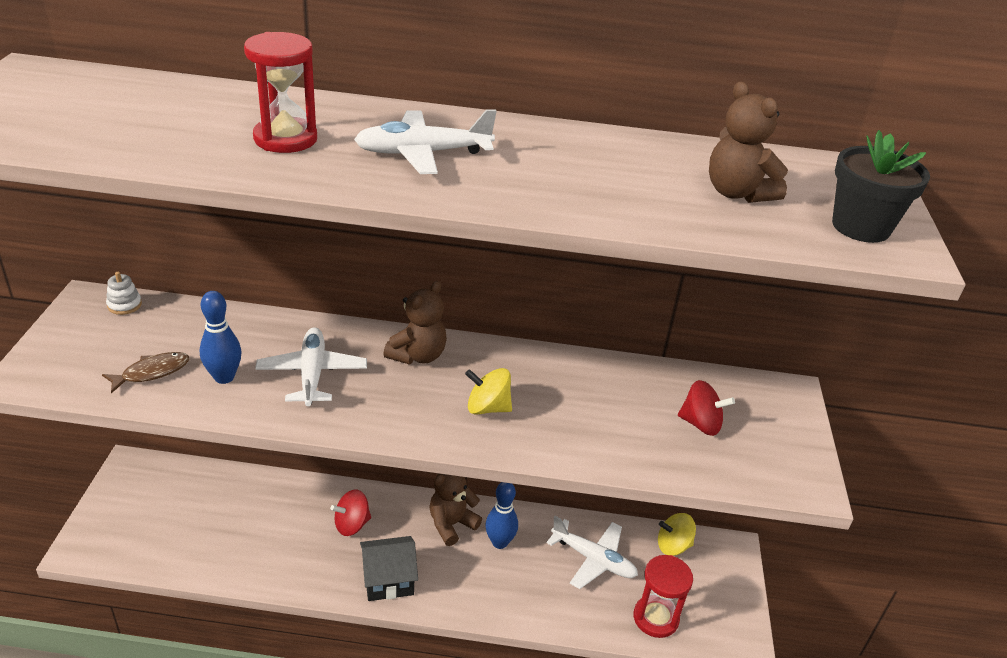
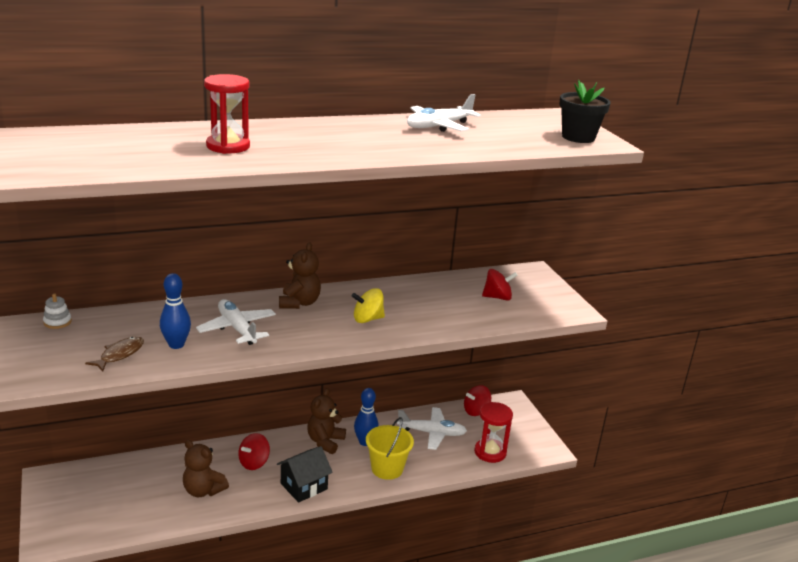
camera: 25 degrees left, 10 degrees down
(422, 153) = (319, 141): white plane -> white plane (439, 126)
(504, 592) = (387, 468): none -> yellow bucket
(673, 545) = (476, 411): yellow spinning top -> red spinning top
(737, 193) = (506, 133): brown teddy bear -> brown teddy bear (203, 490)

